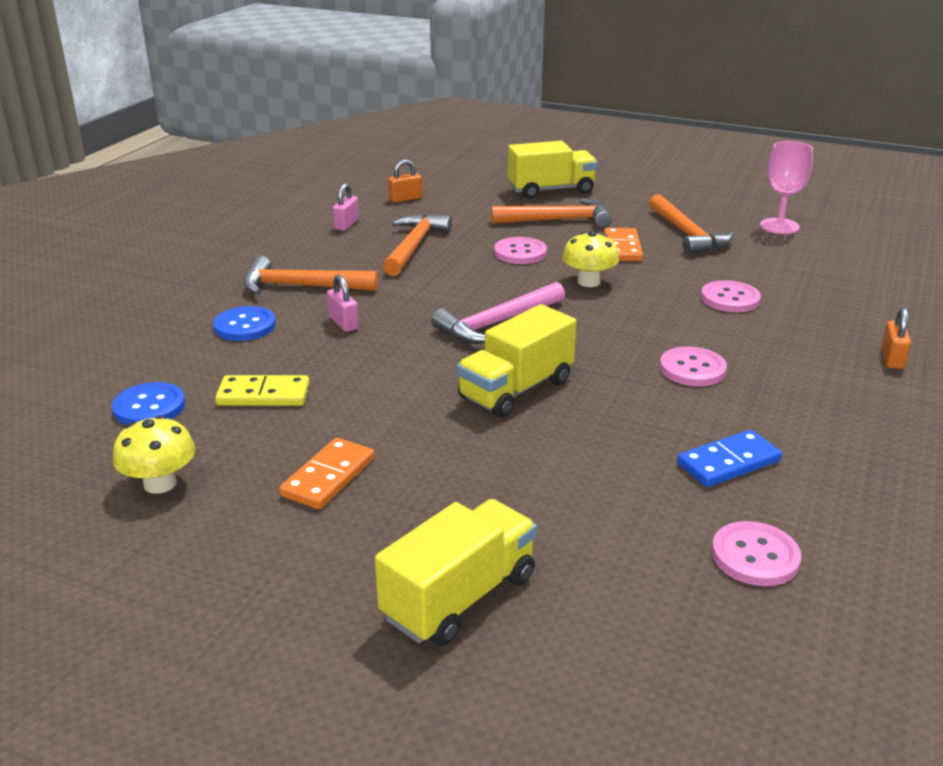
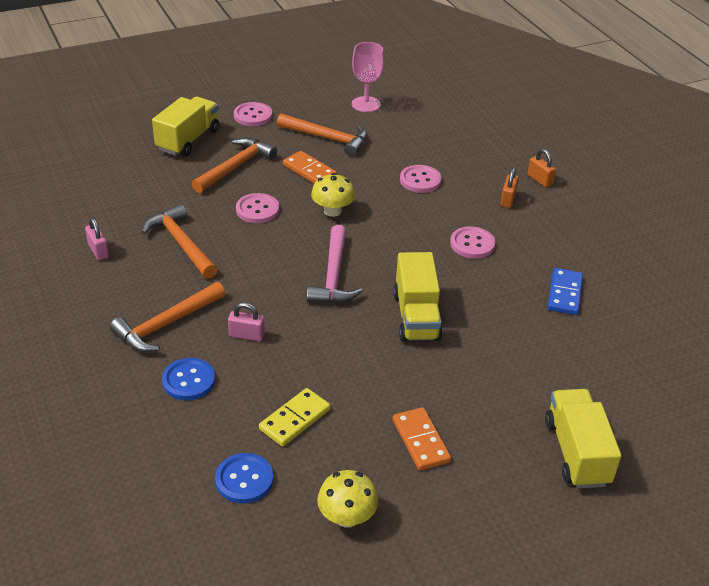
camera: 50 degrees left, 10 degrees up
(405, 199) = (99, 202): orange padlock -> orange padlock (508, 199)
(755, 556) = (639, 338): pink button -> pink button (253, 116)

